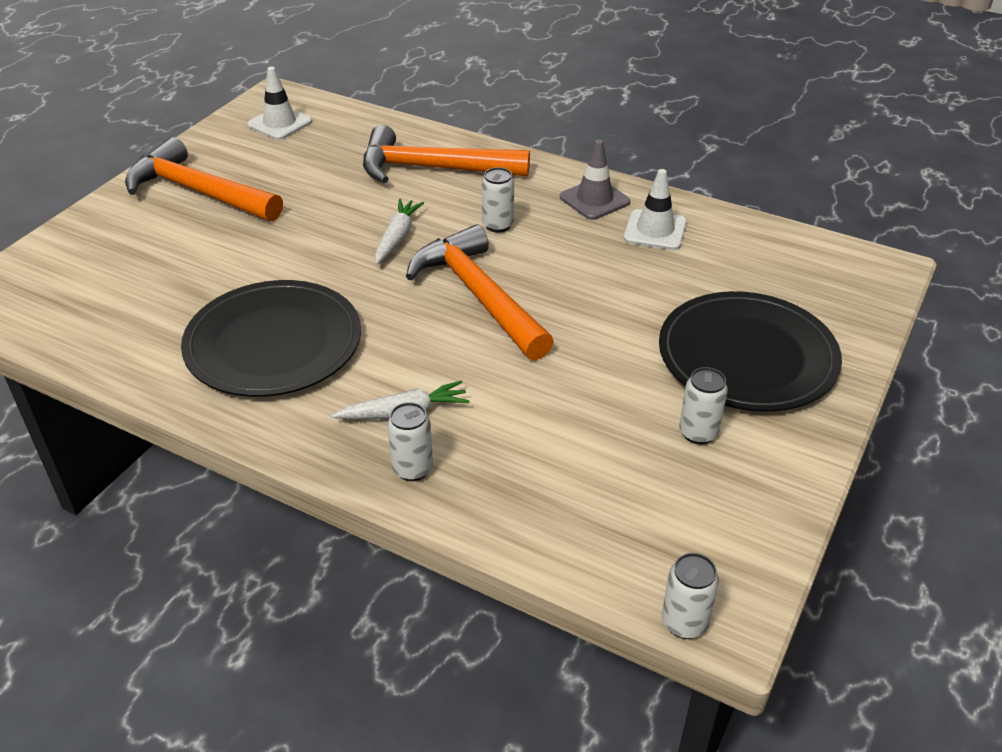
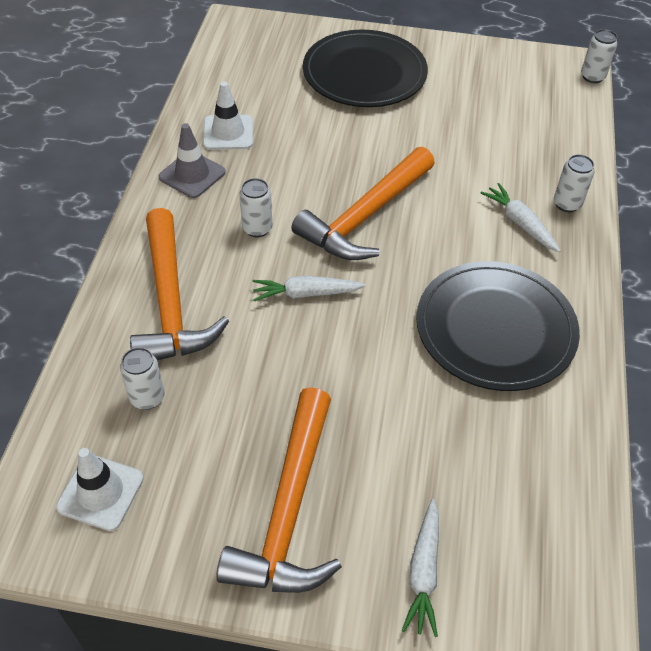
camera: 110 degrees left, 10 degrees up
(95, 238) = (423, 572): none -> white carrot
(698, 433) = (450, 86): white can -> white can (147, 397)

